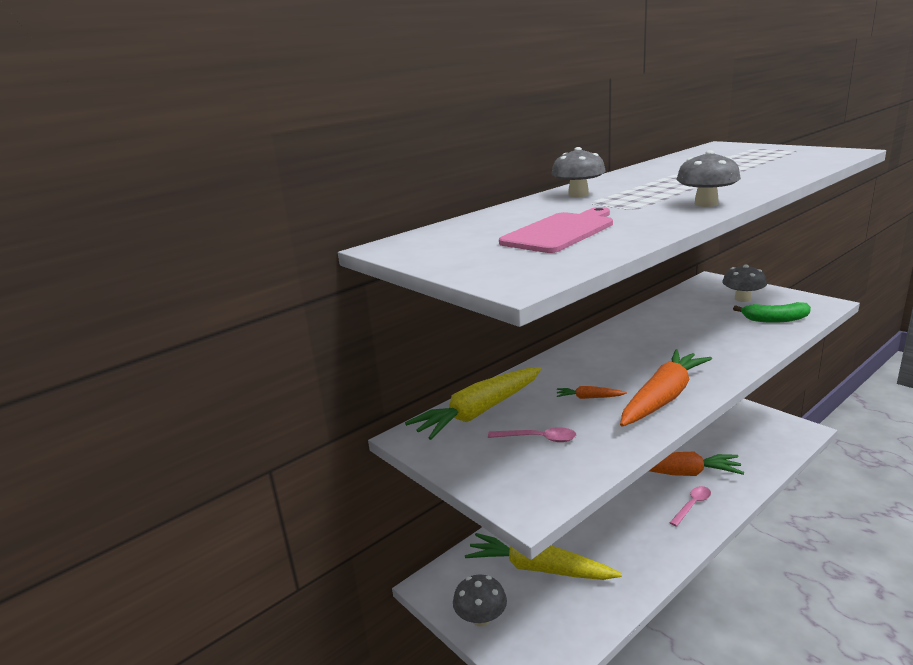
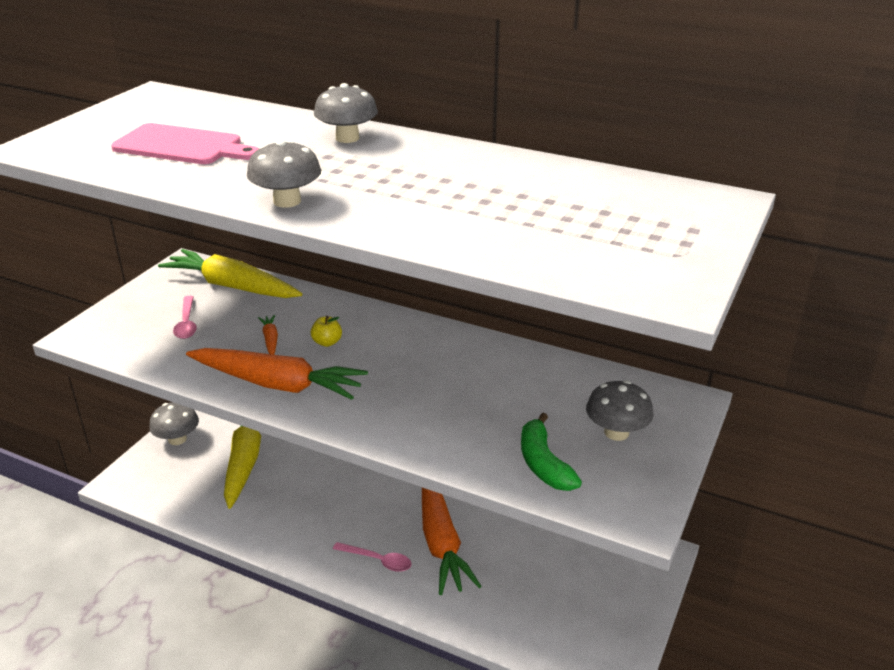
camera: 65 degrees right, 10 degrees up
(604, 374) = (327, 342): none -> yellow apple

